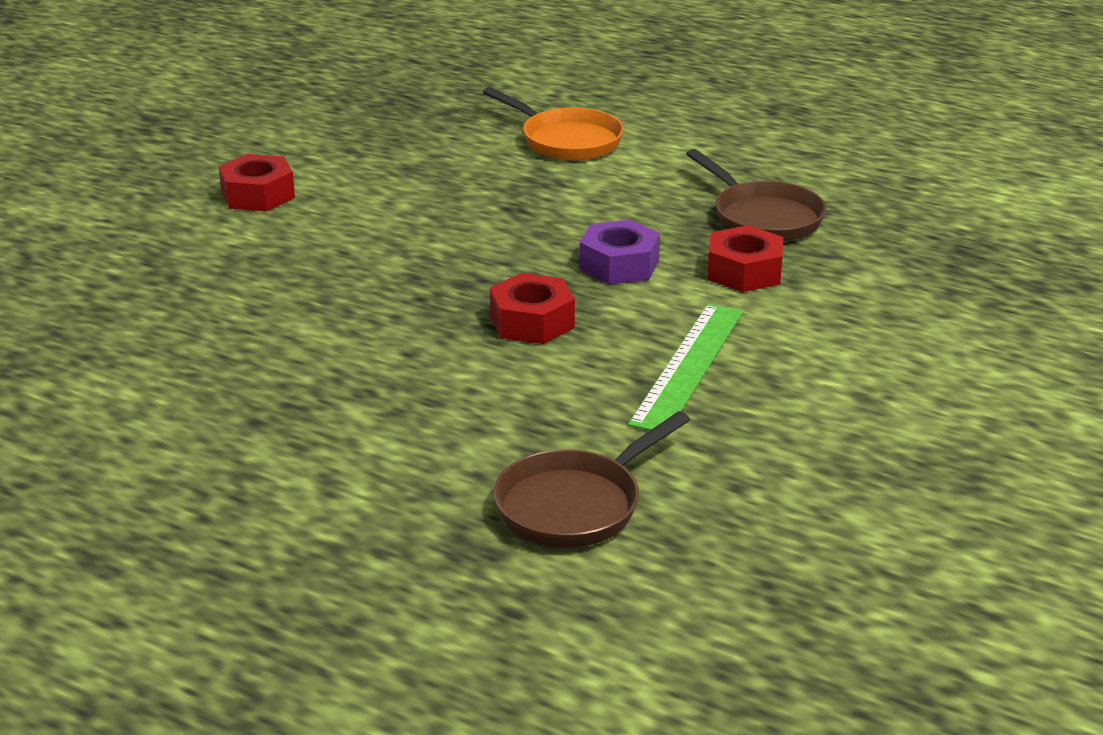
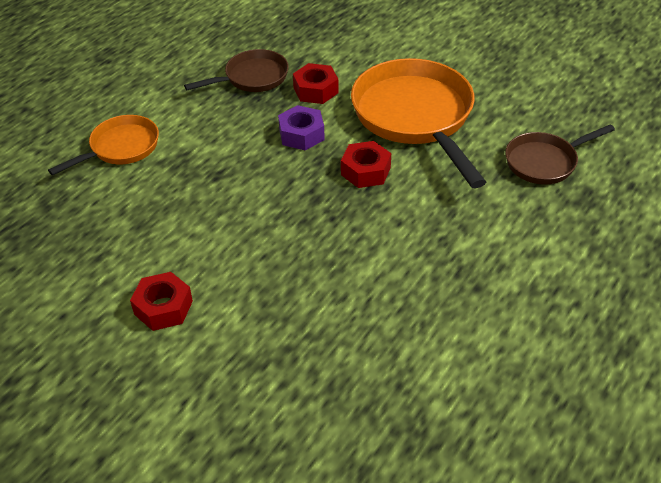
camera: 85 degrees left, 15 degrees up
(575, 505) = (544, 162): brown pan -> brown pan turned 105 degrees clockwise
(688, 366) = (415, 117): green ruler -> orange pan

